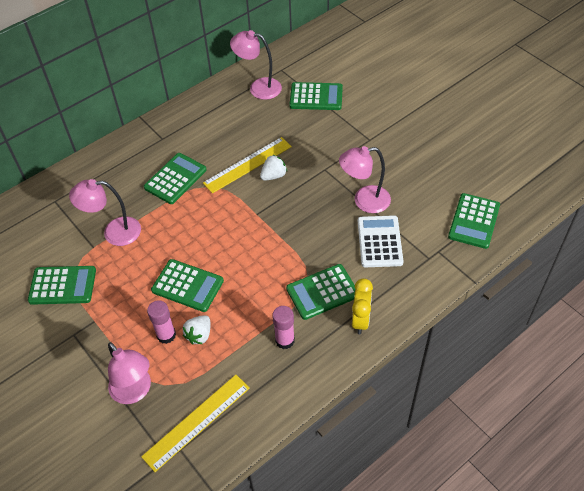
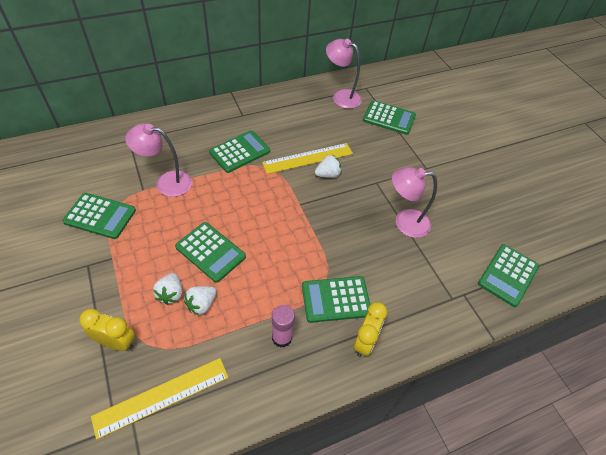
camera: 10 degrees right, 0 degrees up
(135, 391) = (117, 342): pink lamp -> yellow clock
(166, 335) = (171, 294): pink glue stick -> white strawberry
(380, 242) = (408, 266): white calculator -> none

